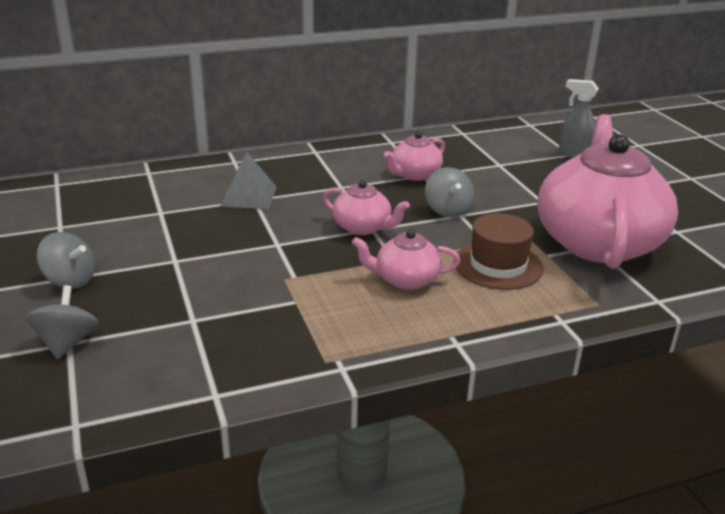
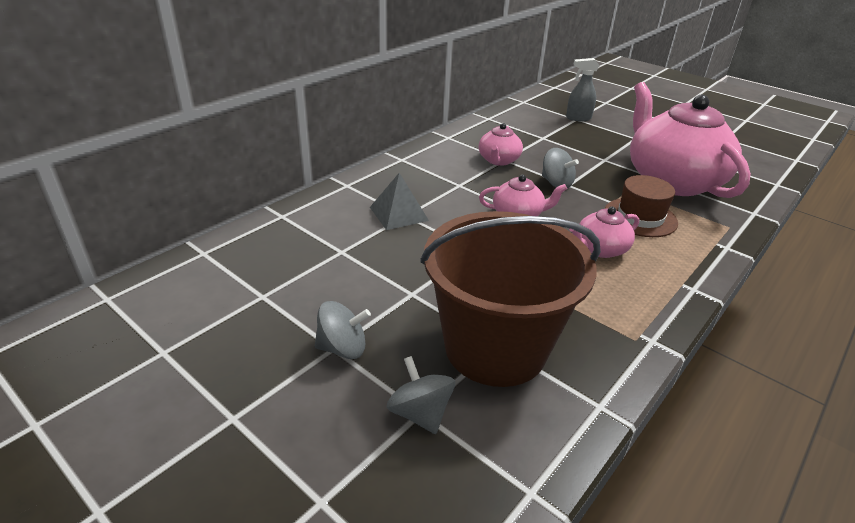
camera: 30 degrees left, 5 degrees up
(188, 322) = (495, 347): none -> brown bucket

